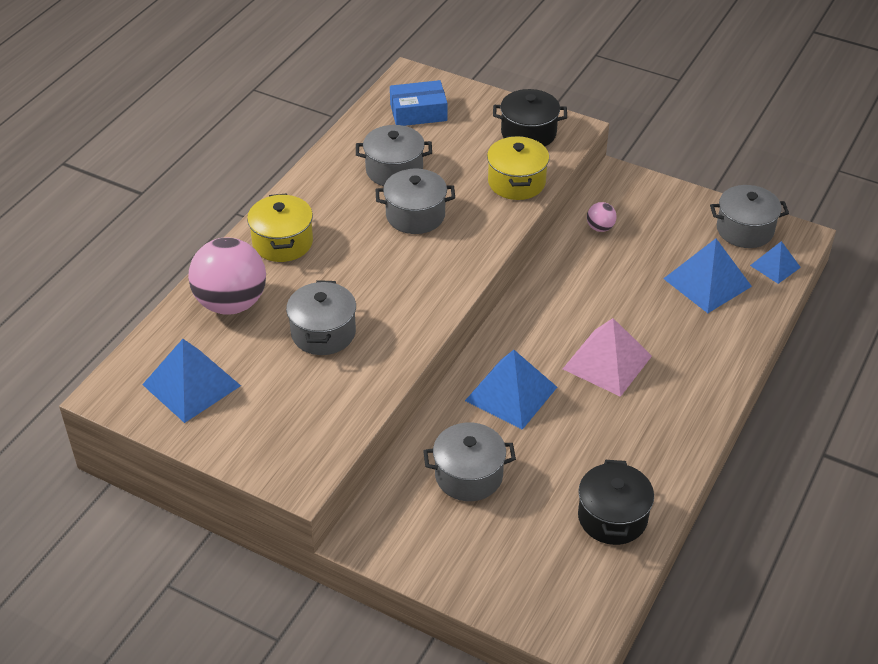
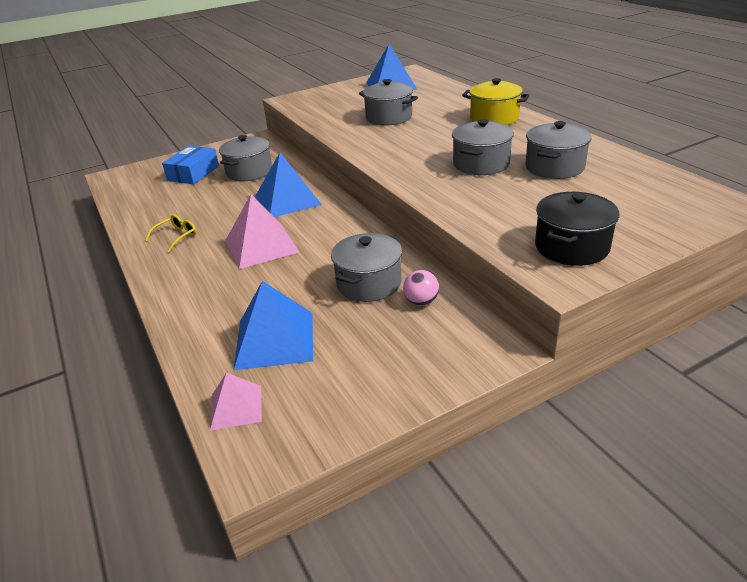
camera: 125 degrees right, 10 degrees down
(231, 303) = (447, 99): pink ball -> none
(418, 112) = (651, 196): blue box -> blue box (193, 173)
(516, 182) = (487, 217): yellow pot -> none
(612, 517) = (151, 206): black pot -> none
(646, 442) = (176, 236): none -> yellow glasses
(745, 230) = (315, 414): grey pot -> grey pot (369, 283)
(775, 266) = (236, 407): blue pyramid -> pink pyramid

